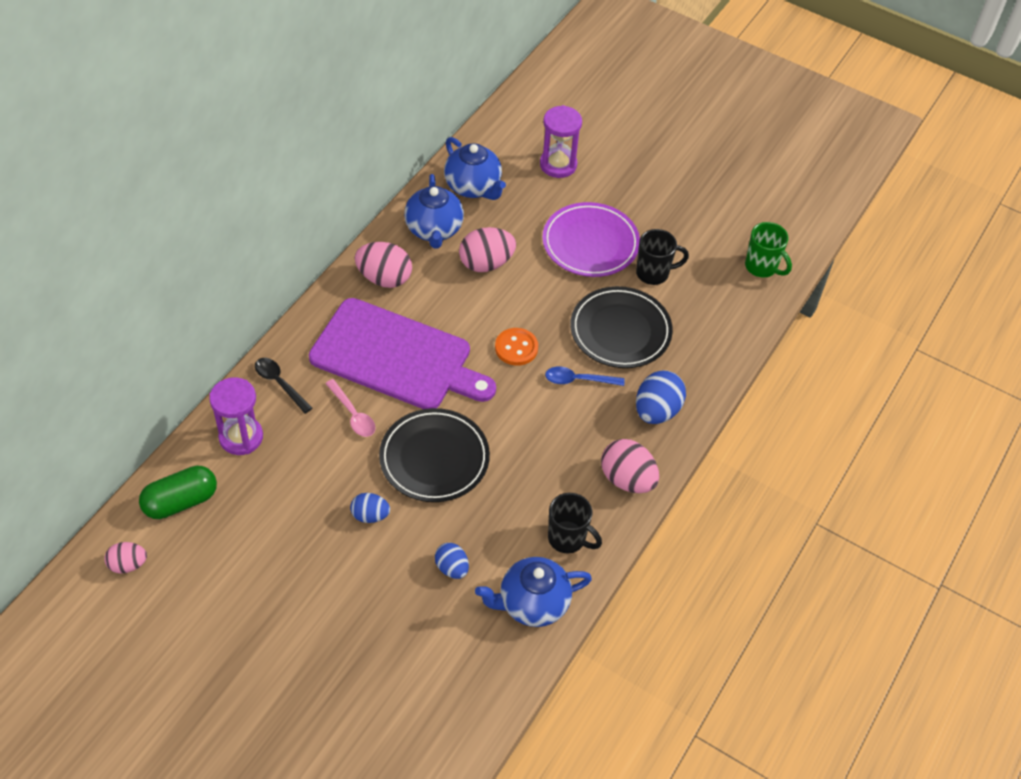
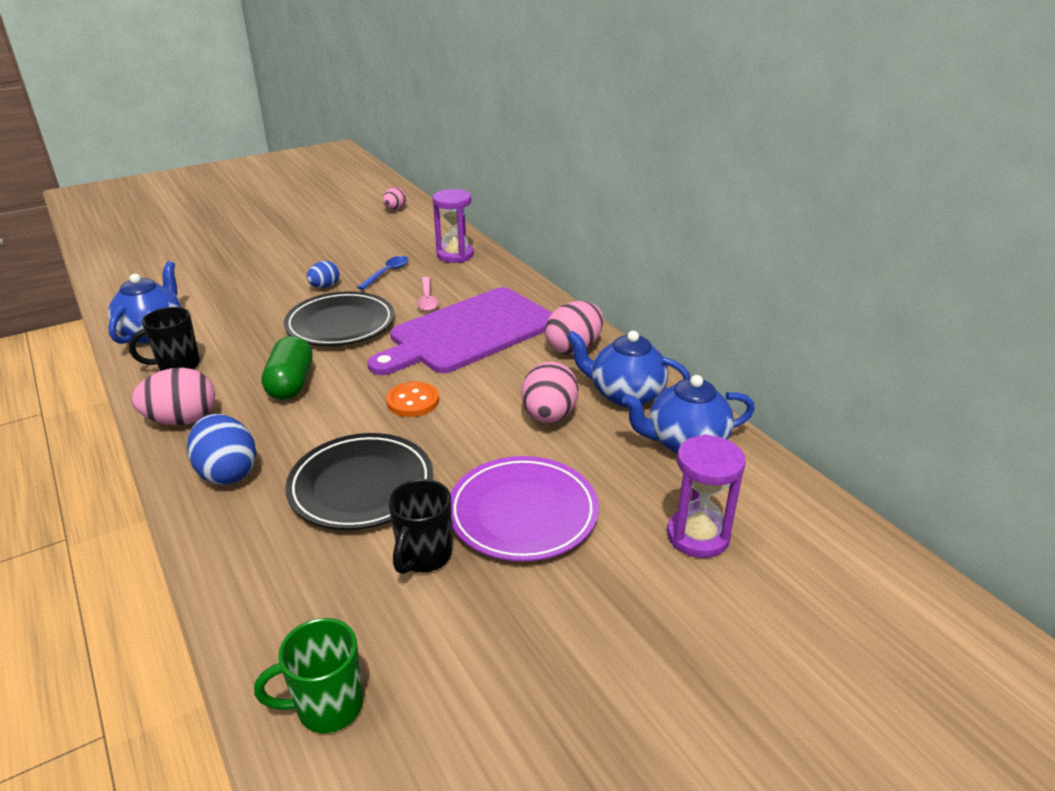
camera: 120 degrees right, 20 degrees down
(181, 501) = (423, 229): green capsule -> green capsule (291, 384)
(279, 383) = (492, 277): black spoon -> none
(353, 414) = (427, 299): pink spoon -> pink spoon turned 90 degrees counterclockwise
(452, 568) = (234, 307): blue egg -> none
(578, 380) = (330, 429): blue spoon -> blue spoon (387, 273)

